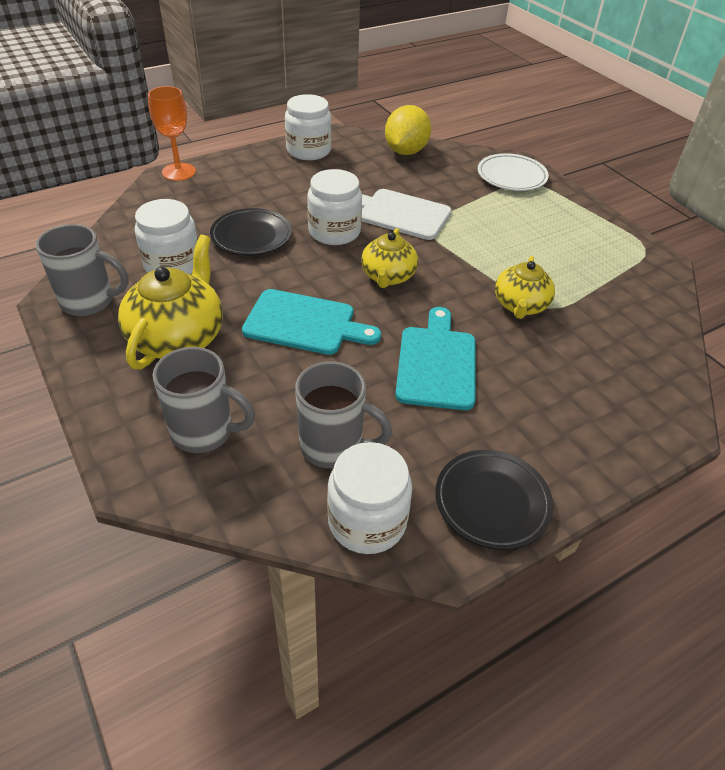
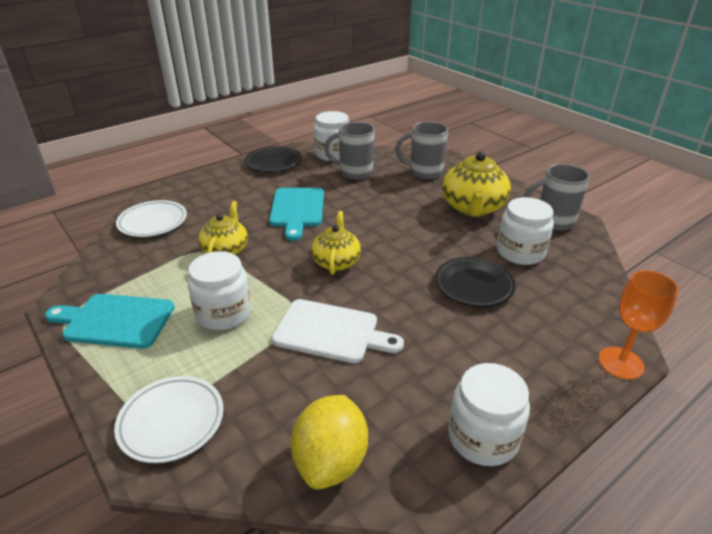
camera: 175 degrees right, 10 degrees down
(305, 323) = (392, 223): turquoise cutting board -> turquoise cutting board (115, 320)
(334, 232) = (396, 300): white jar -> white jar (224, 313)
(639, 362) = (153, 222): none -> white plate

